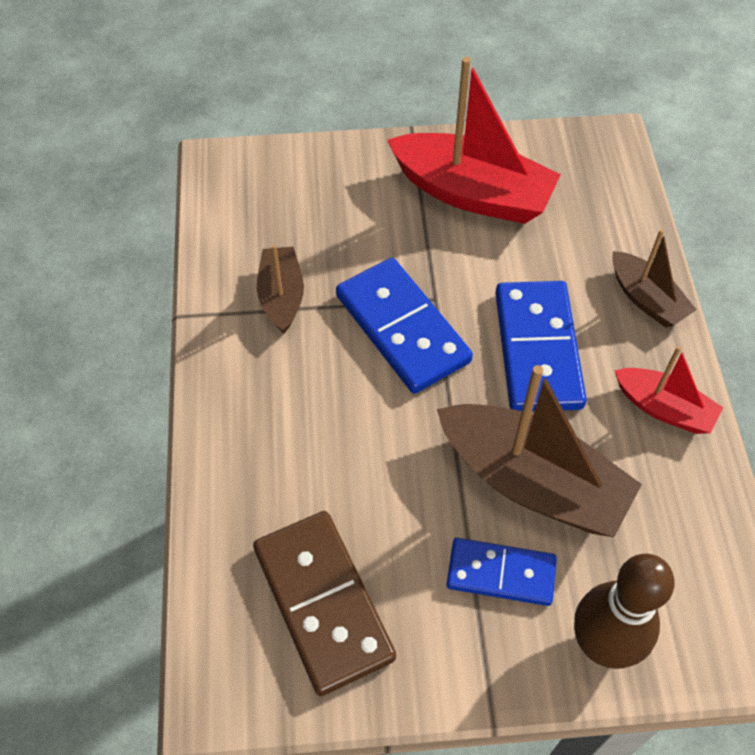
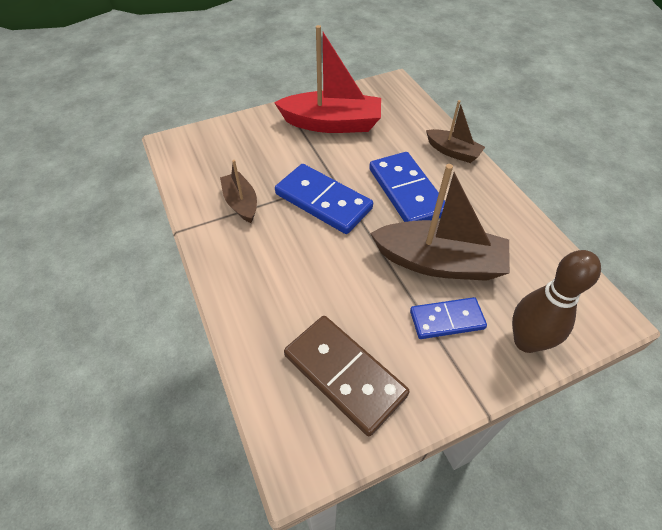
camera: 20 degrees left, 5 degrees down
(664, 408) = (491, 203): red boat -> none

